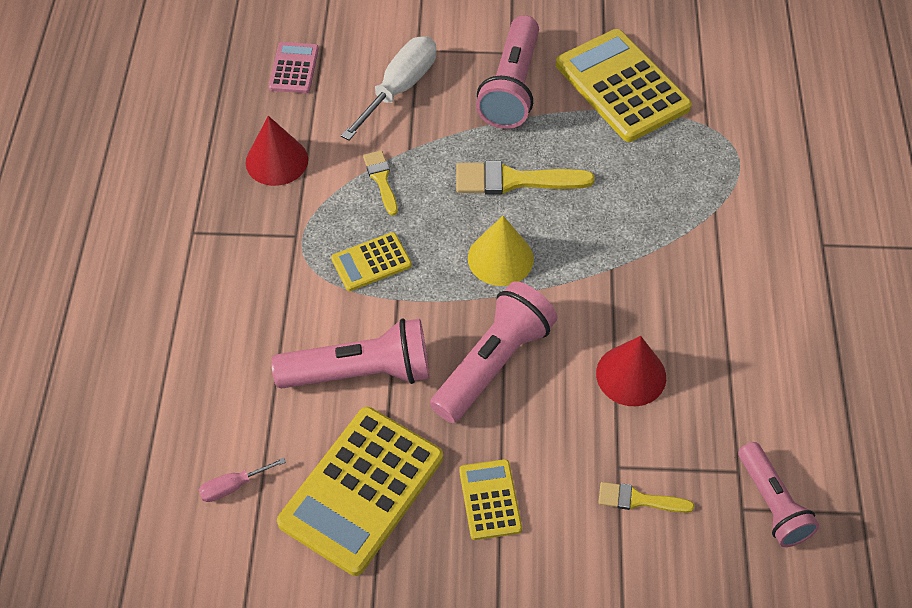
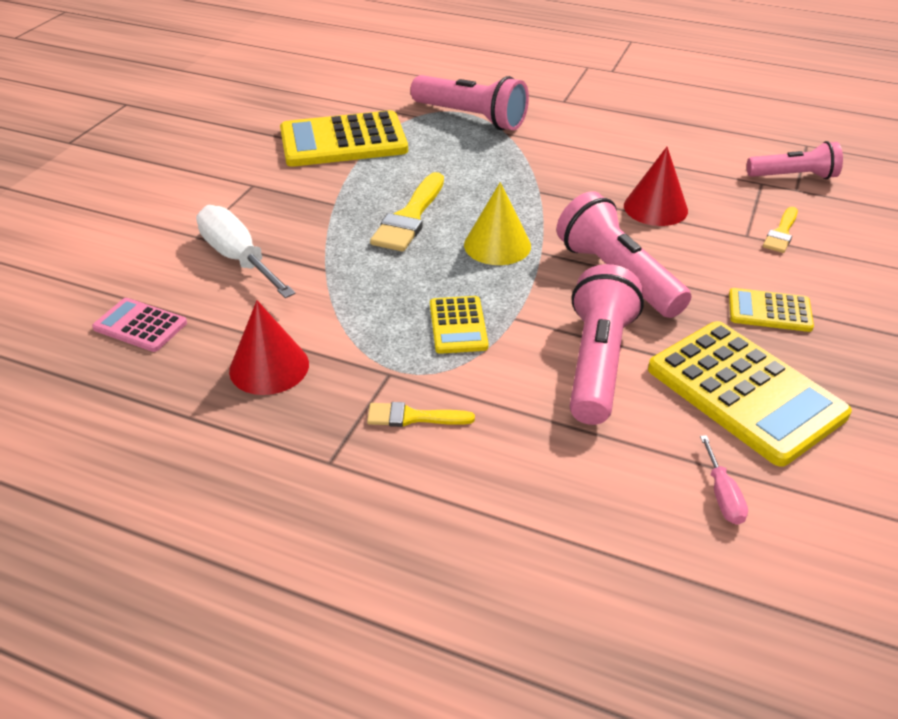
camera: 70 degrees left, 15 degrees down
(381, 179) = (352, 296): yellow brush -> yellow brush (413, 417)
(512, 87) = (296, 194): pink flashlight -> pink flashlight (471, 117)

